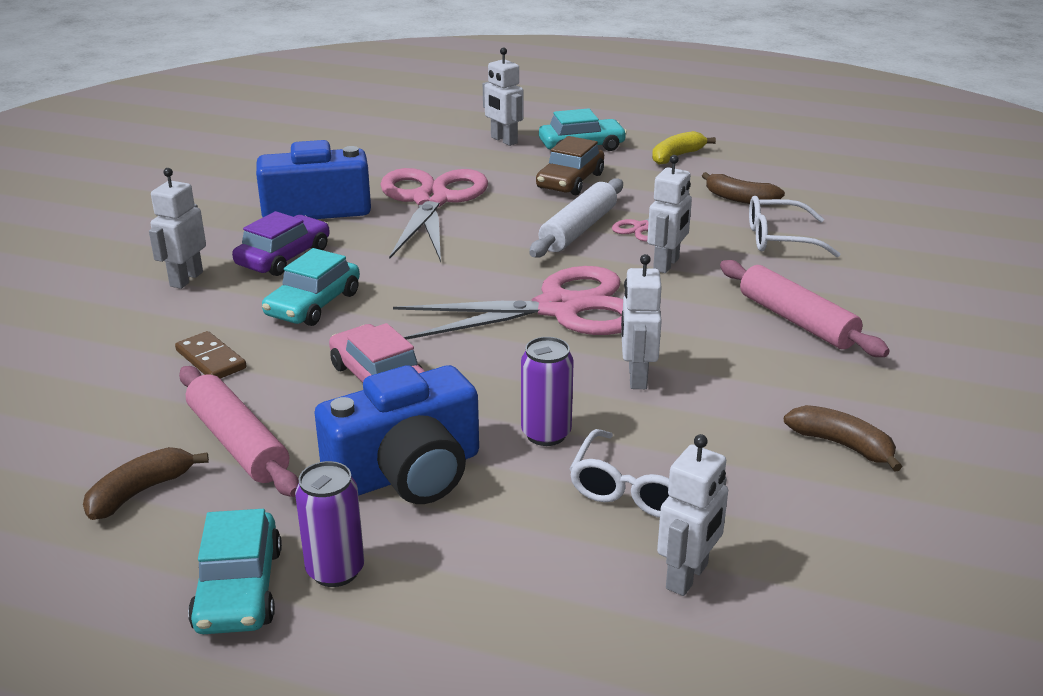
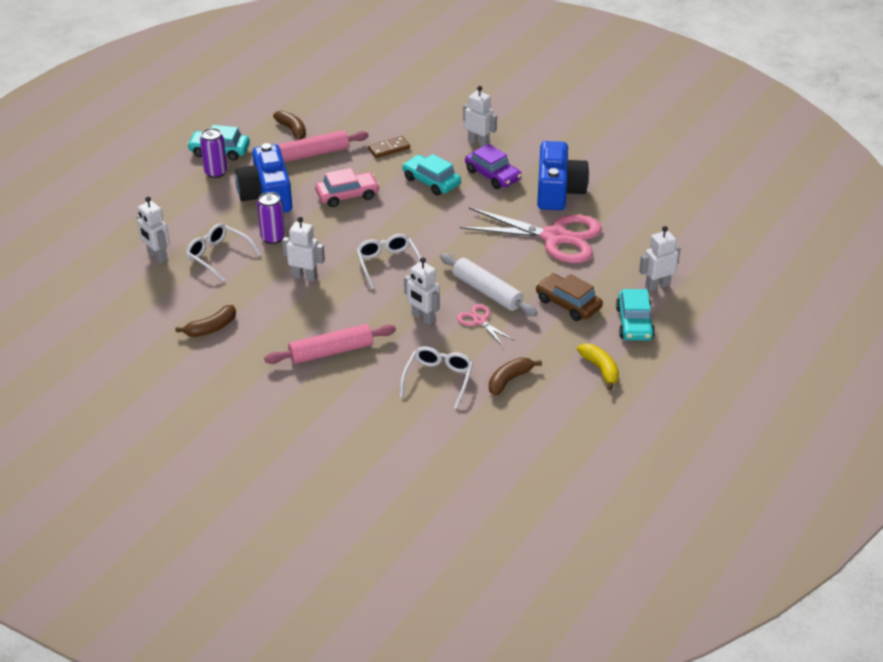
camera: 105 degrees right, 10 degrees up
(559, 308) = (388, 264): pink scissors -> white glasses

